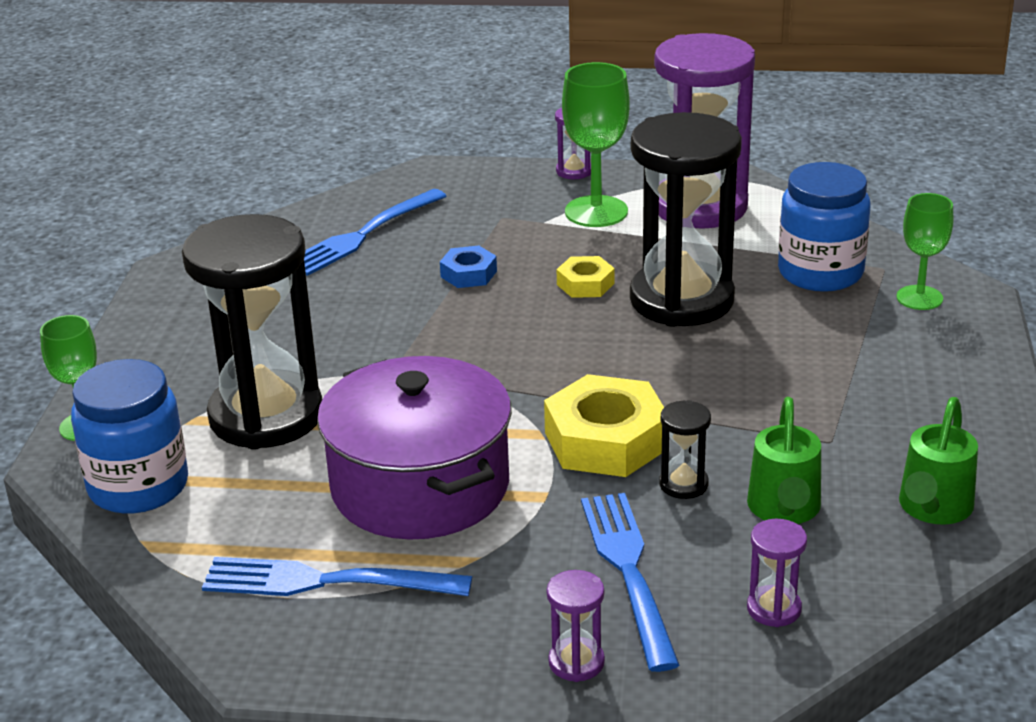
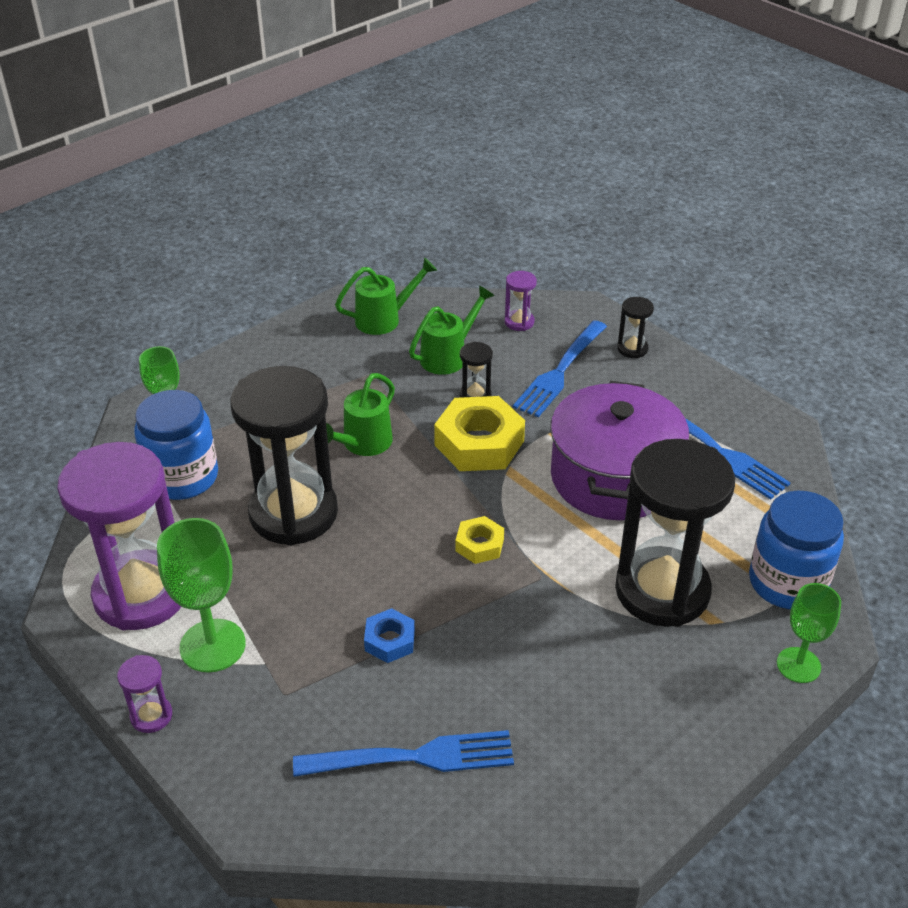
camera: 140 degrees left, 10 degrees up
(576, 662) = (632, 349): purple hourglass -> black hourglass
(585, 284) = (328, 570): yellow nut -> yellow nut (479, 545)
(718, 377) = (363, 444): none -> green watering can

